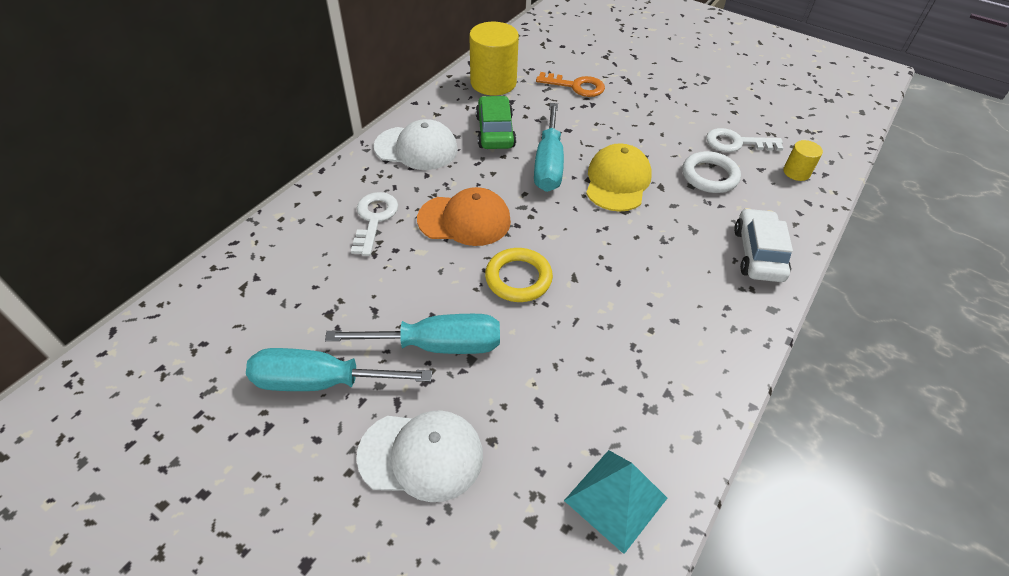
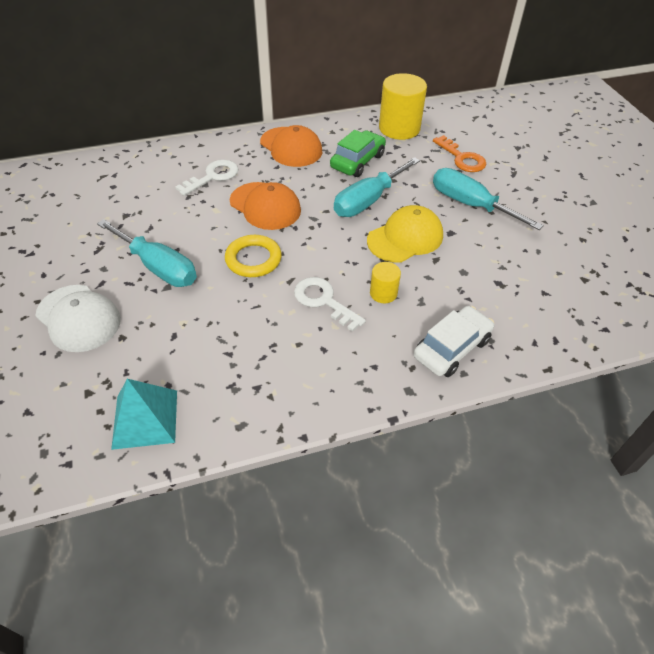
camera: 40 degrees right, 0 degrees up
(321, 381) = (79, 247): turquoise screwdriver -> turquoise screwdriver (470, 204)
(416, 148) = (291, 147): white cap -> orange cap
(709, 176) = (488, 273): white ring -> none
(736, 143) = (548, 262): white key -> white key (323, 301)
(796, 172) = (576, 313): yellow cylinder -> yellow cylinder (383, 293)

